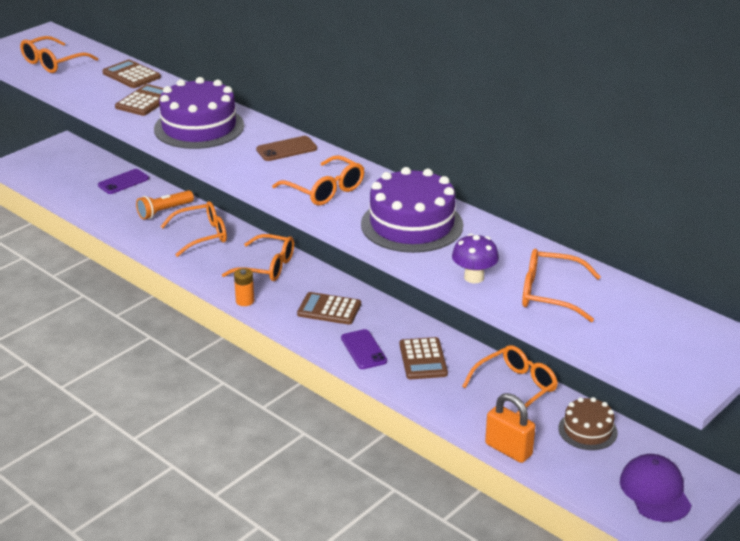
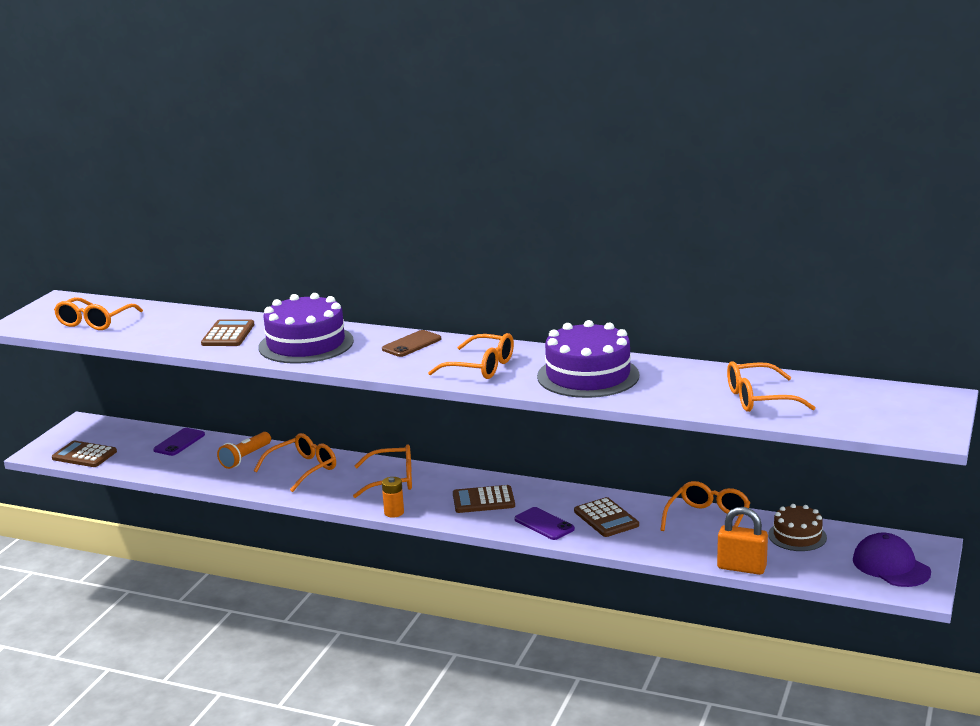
camera: 20 degrees left, 10 degrees down
(131, 75) = (191, 317): brown calculator -> brown calculator (84, 455)
(474, 277) = (682, 401): purple mushroom -> none

